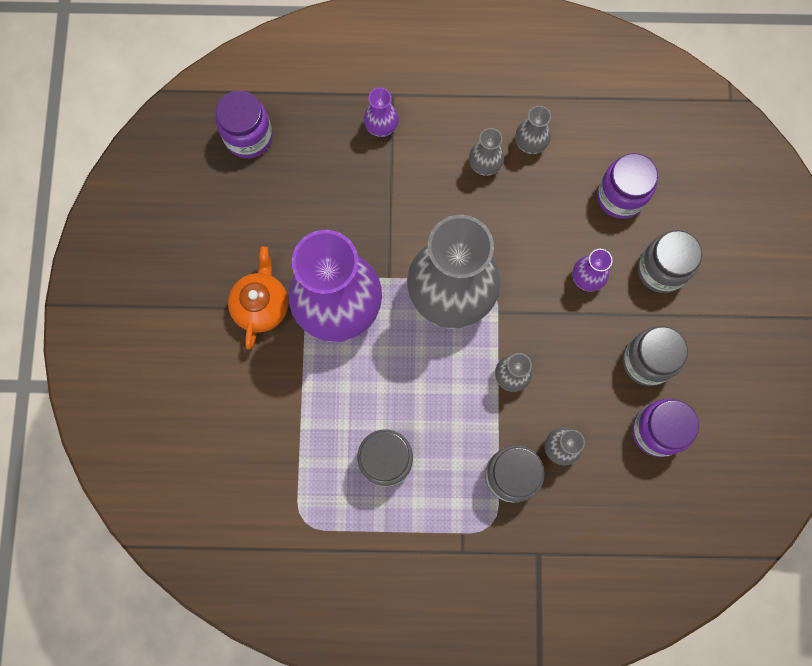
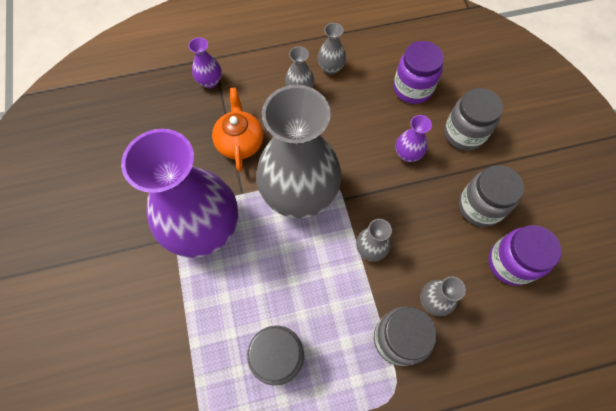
camera: 15 degrees left, 10 degrees down
(248, 137) = (101, 113): purple jar -> none
(261, 305) = (134, 244): orange teapot -> orange teapot (240, 142)

